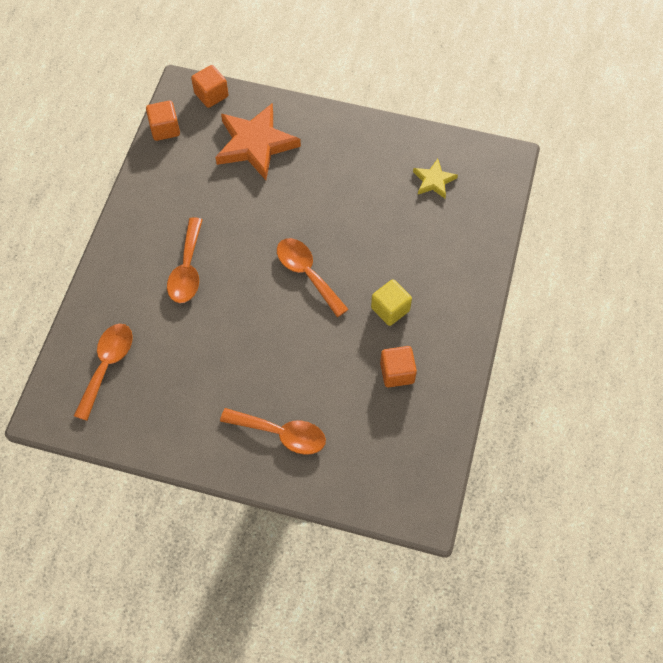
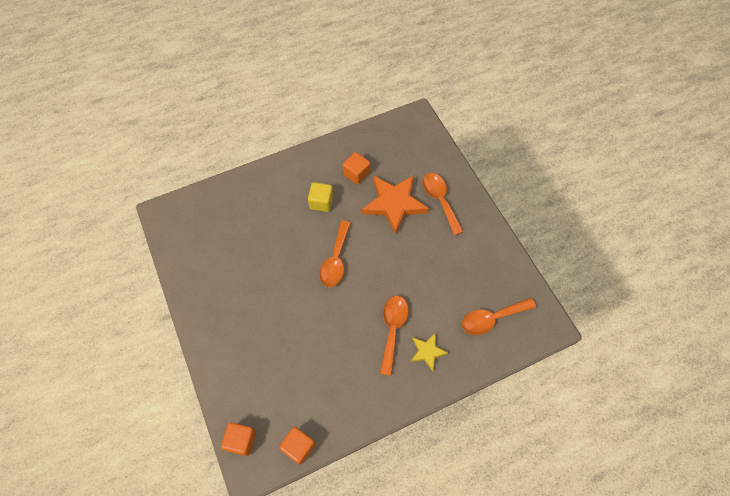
camera: 130 degrees left, 0 degrees up
(187, 269) = (392, 329): orange spoon -> orange spoon turned 45 degrees counterclockwise
(255, 144) = (263, 369): orange star -> orange star (394, 204)
(434, 181) = (210, 240): yellow star -> yellow star (427, 352)

